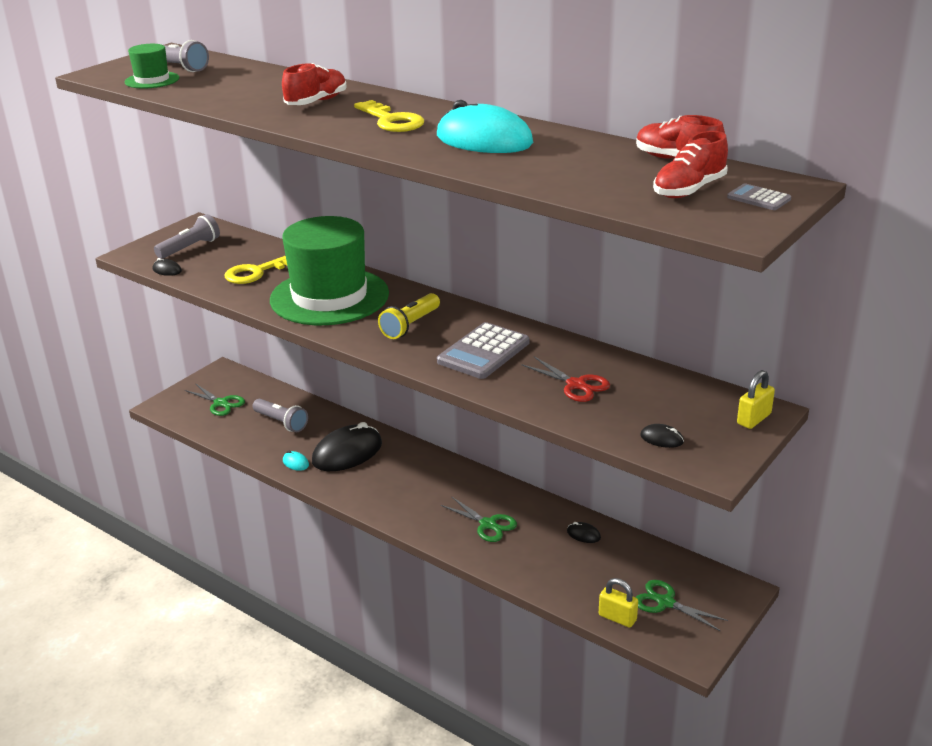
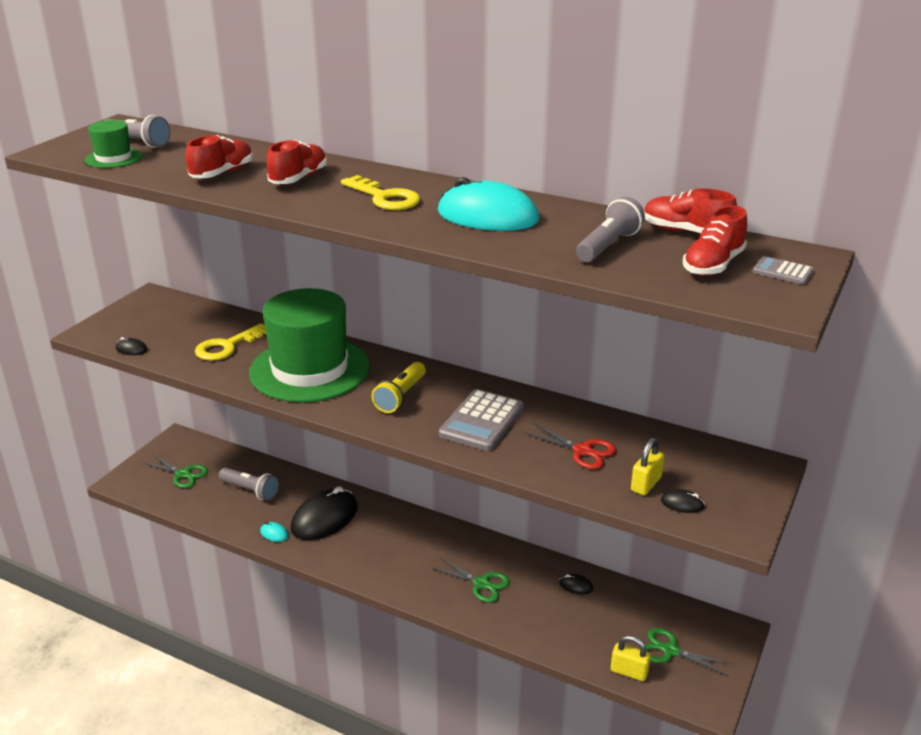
camera: 10 degrees left, 0 degrees up
(190, 248) = (150, 323): grey flashlight -> grey flashlight (608, 246)
(247, 96) = (222, 173): none -> red shoe
(754, 419) = (761, 475): yellow padlock -> yellow padlock (646, 484)

